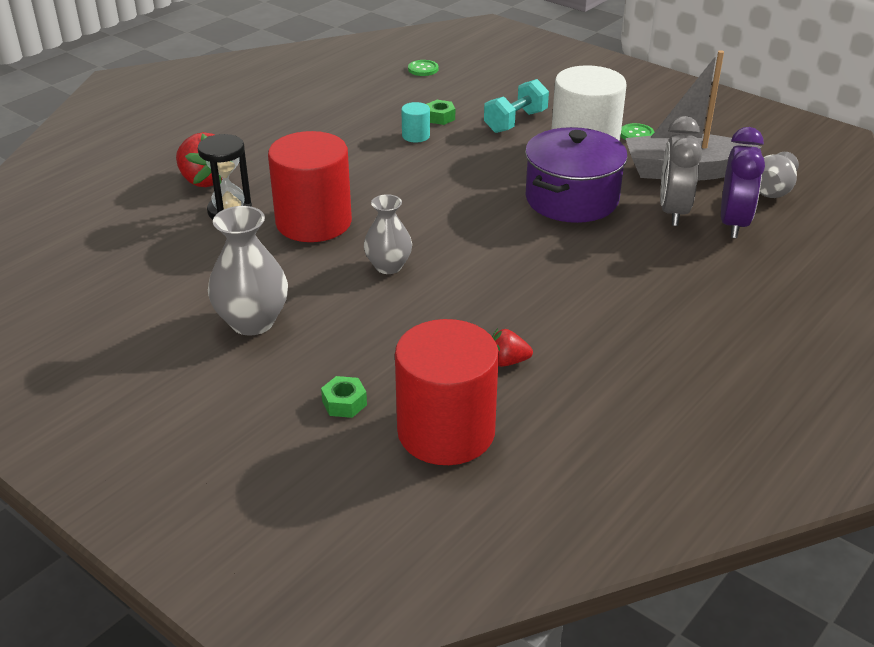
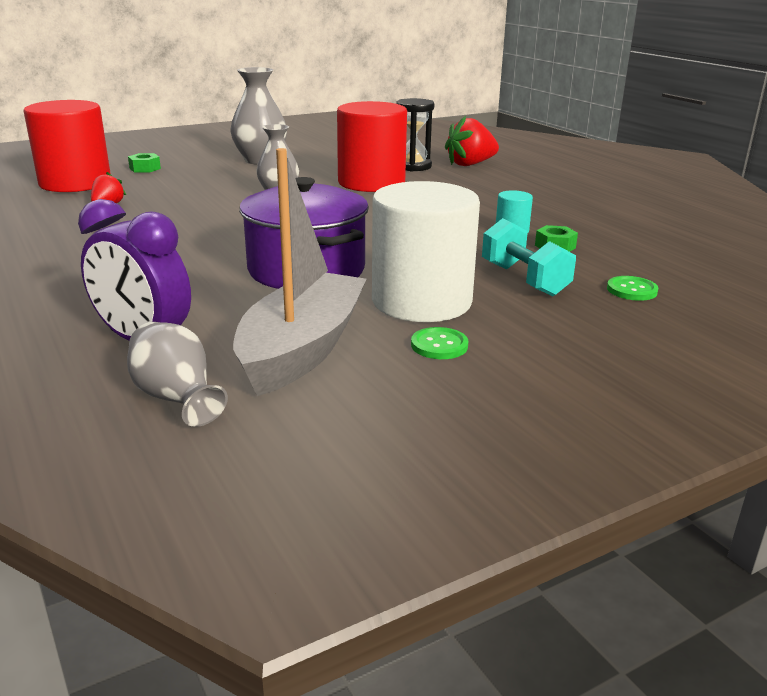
camera: 110 degrees right, 10 degrees down
(423, 69) = (711, 259): green button -> green button (631, 290)
(673, 211) = (217, 313): grey clock -> none

